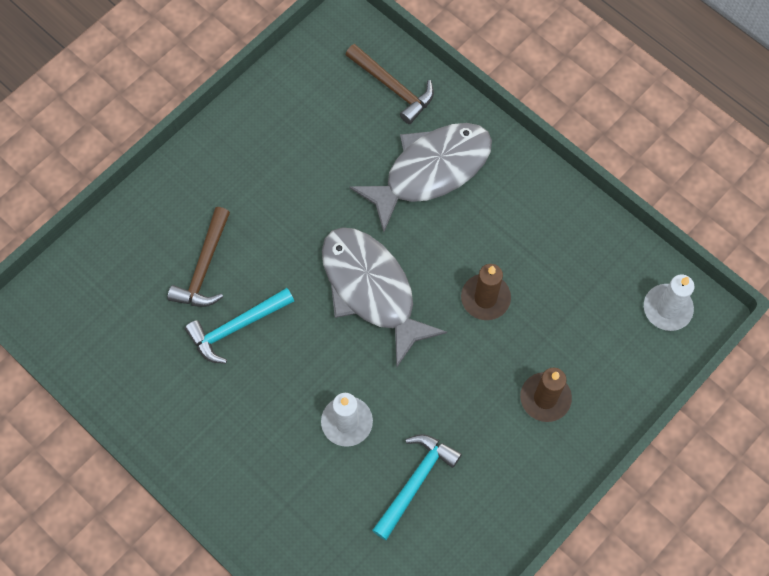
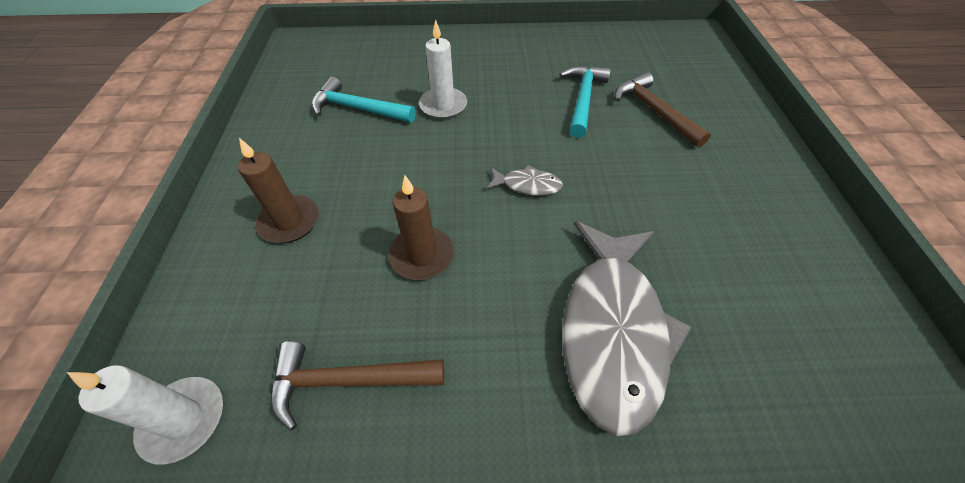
camera: 135 degrees right, 15 degrees down
(371, 289) = (527, 185): grey fish -> grey fish, size x0.42
(392, 87) = (779, 392): brown hammer -> brown hammer (348, 381)
(415, 482) = (358, 109): turquoise hammer -> turquoise hammer turned 120 degrees clockwise

